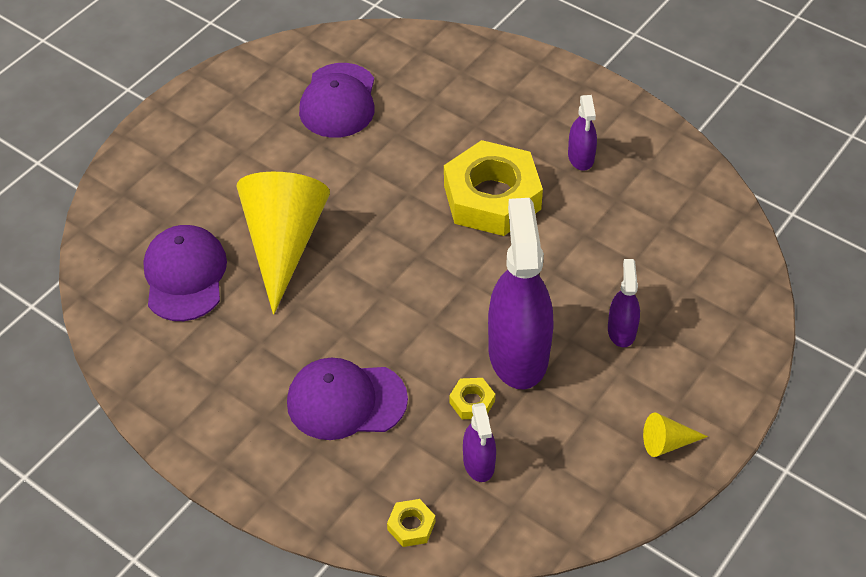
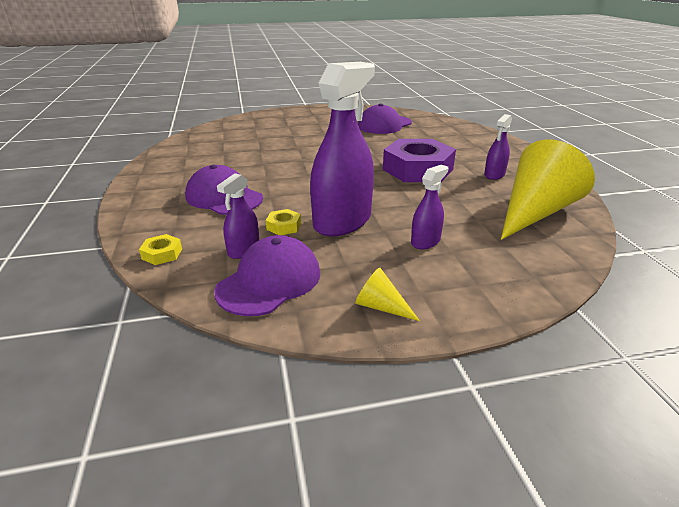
camera: 40 degrees right, 20 degrees down
(185, 275) = (234, 141): purple cap -> purple cap (269, 281)
(283, 243) = (289, 147): yellow cone -> yellow cone (535, 212)
(492, 197) = (418, 169): yellow nut -> purple nut

